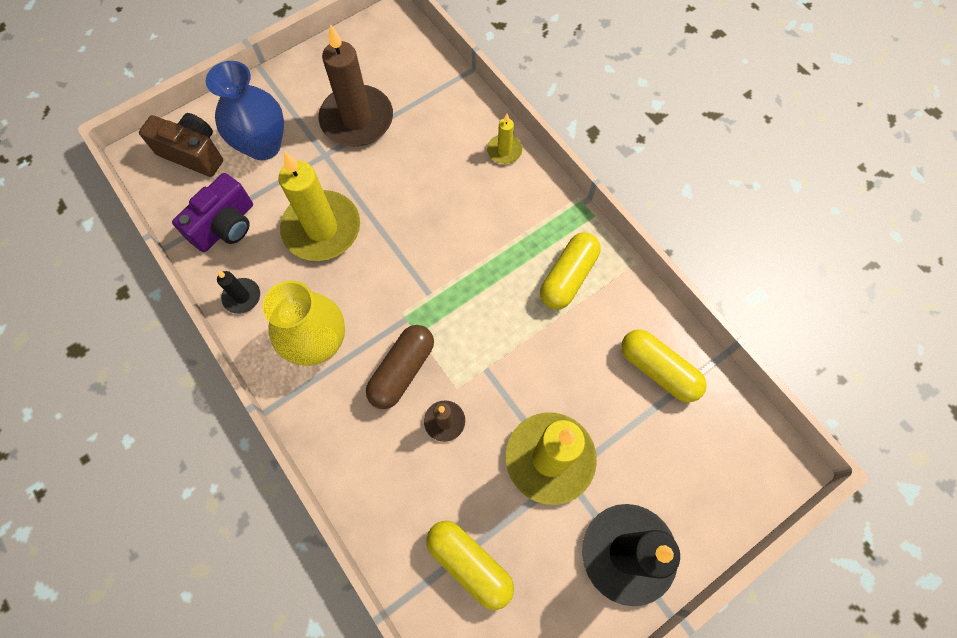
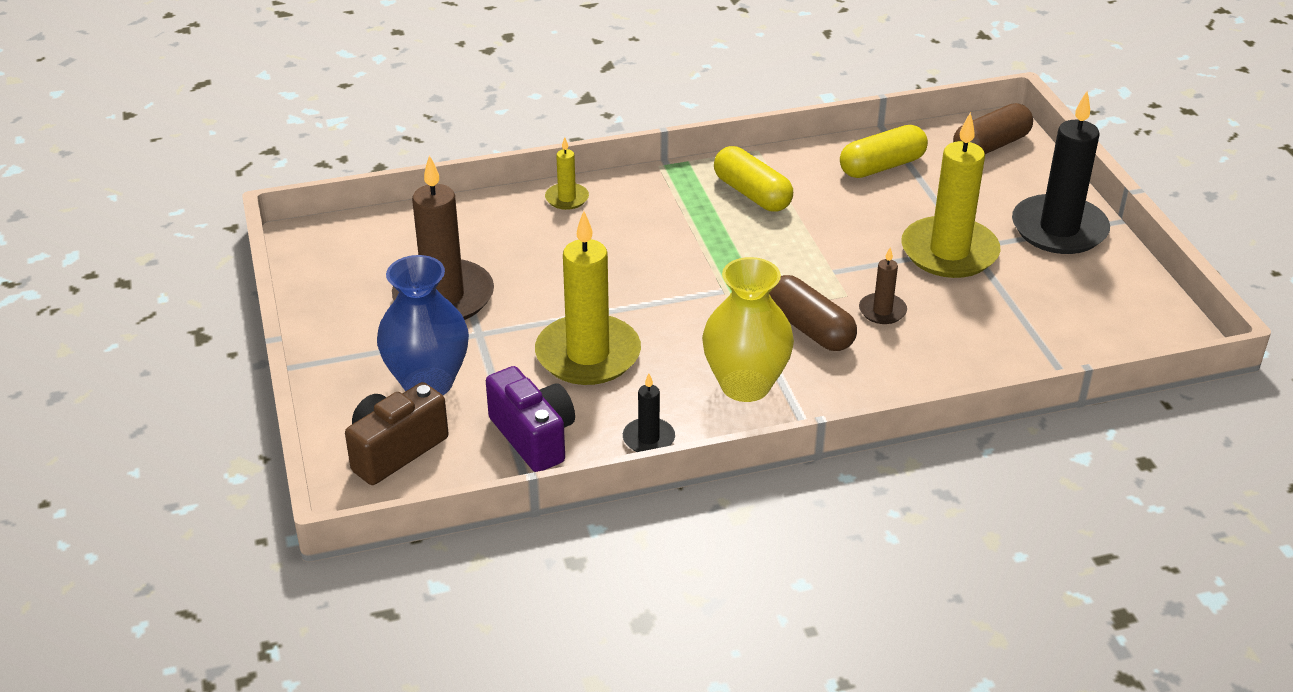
camera: 70 degrees left, 30 degrees down
(469, 563) = (1042, 326): yellow capsule -> none
(741, 461) = (991, 146): none -> brown capsule

